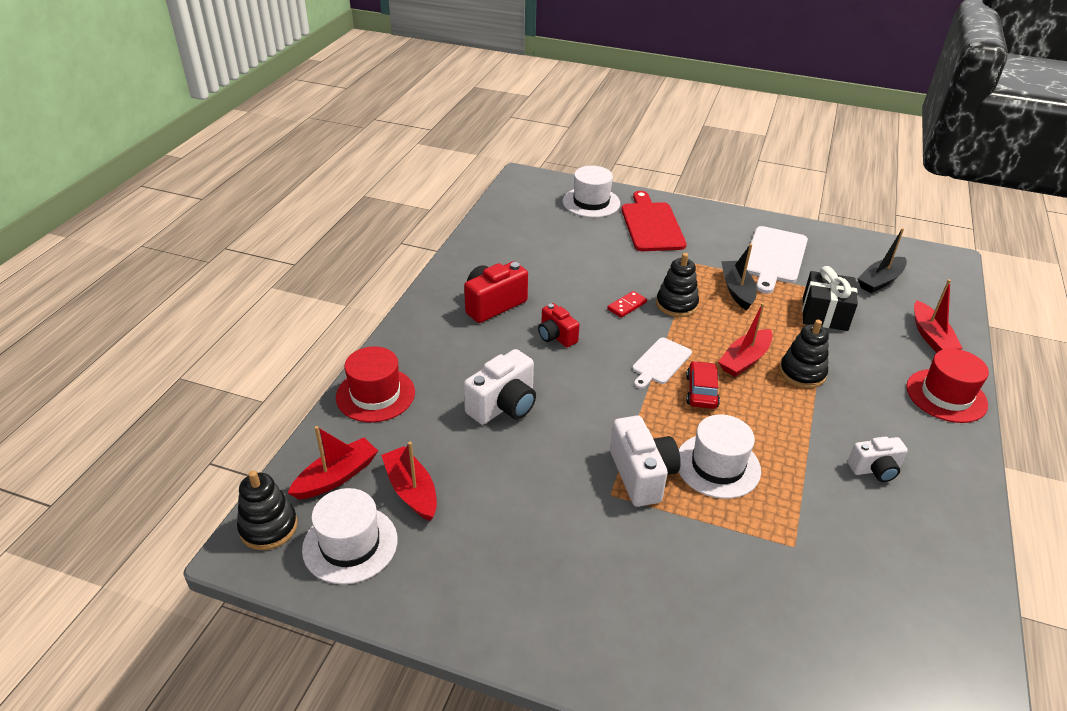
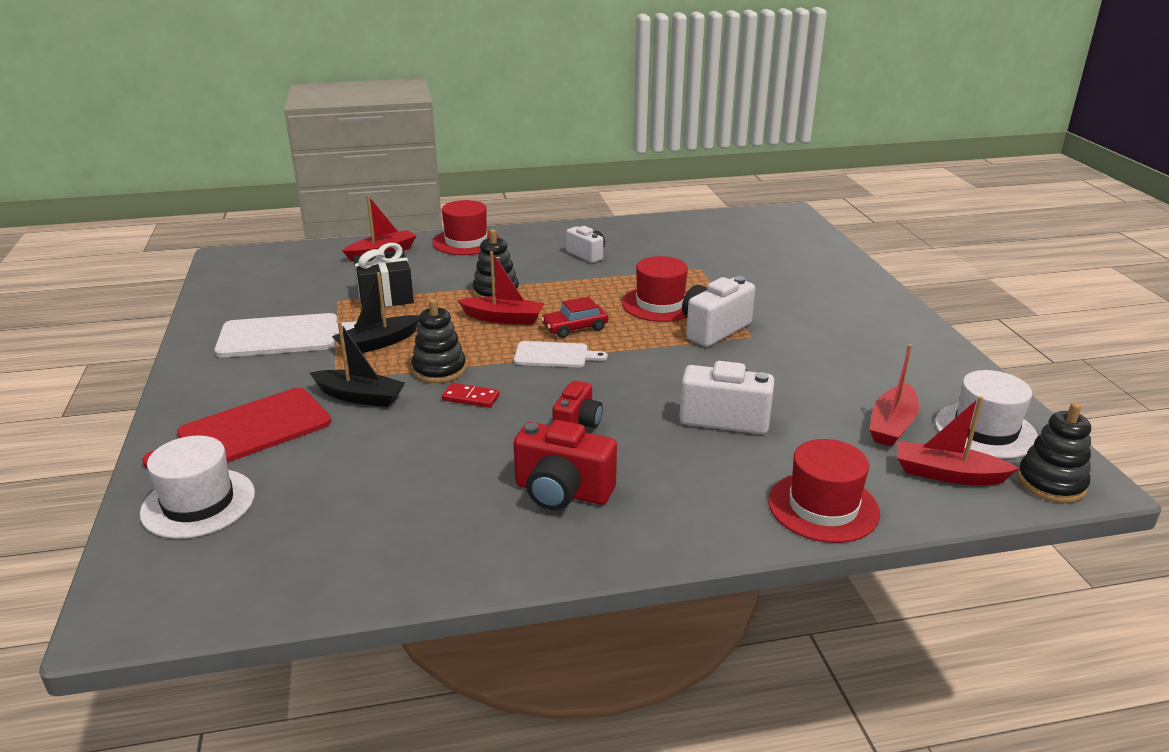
camera: 120 degrees left, 10 degrees down
(717, 466) = (660, 304): white hat -> red hat
(880, 281) = (297, 280): black boat -> black boat (360, 397)

